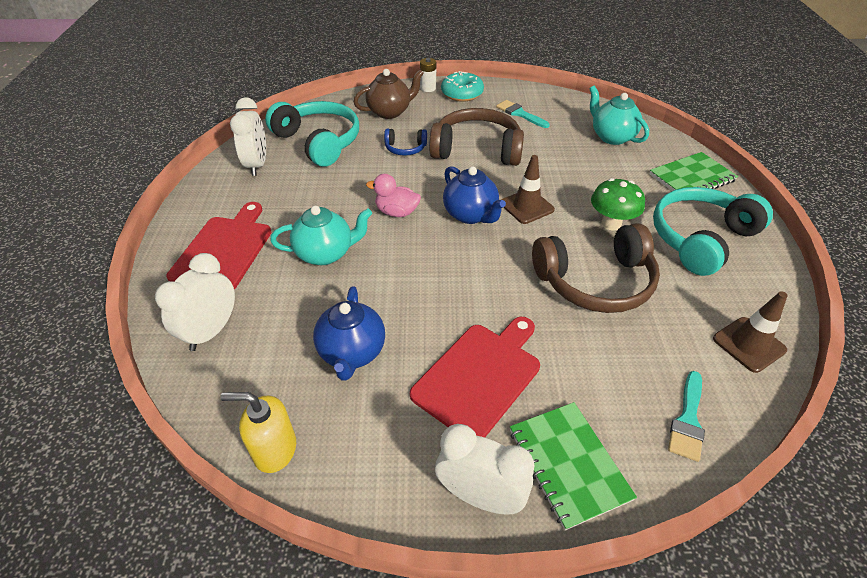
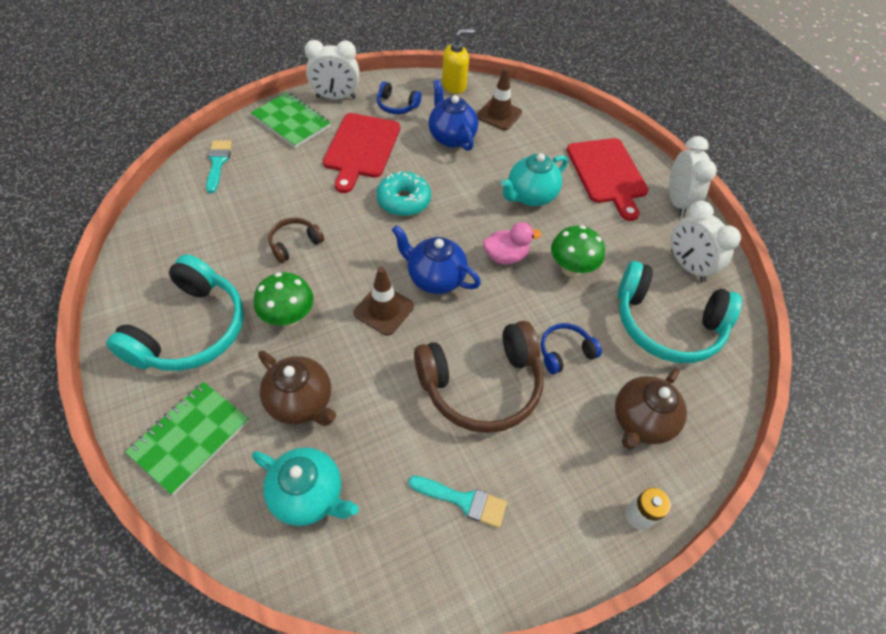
camera: 150 degrees right, 10 degrees up
(211, 331) = (549, 123): white clock -> white clock (677, 202)
(350, 189) = (571, 268): none -> green mushroom
(390, 439) = (397, 105): none -> blue headphones
(462, 94) = (578, 523): turquoise donut -> turquoise donut (404, 200)
(595, 281) = (294, 244): brown headphones -> brown headphones, size x0.48
(609, 174) = (301, 402): none -> brown teapot
(748, 344) = (163, 227): brown traffic cone -> brown traffic cone (499, 114)

